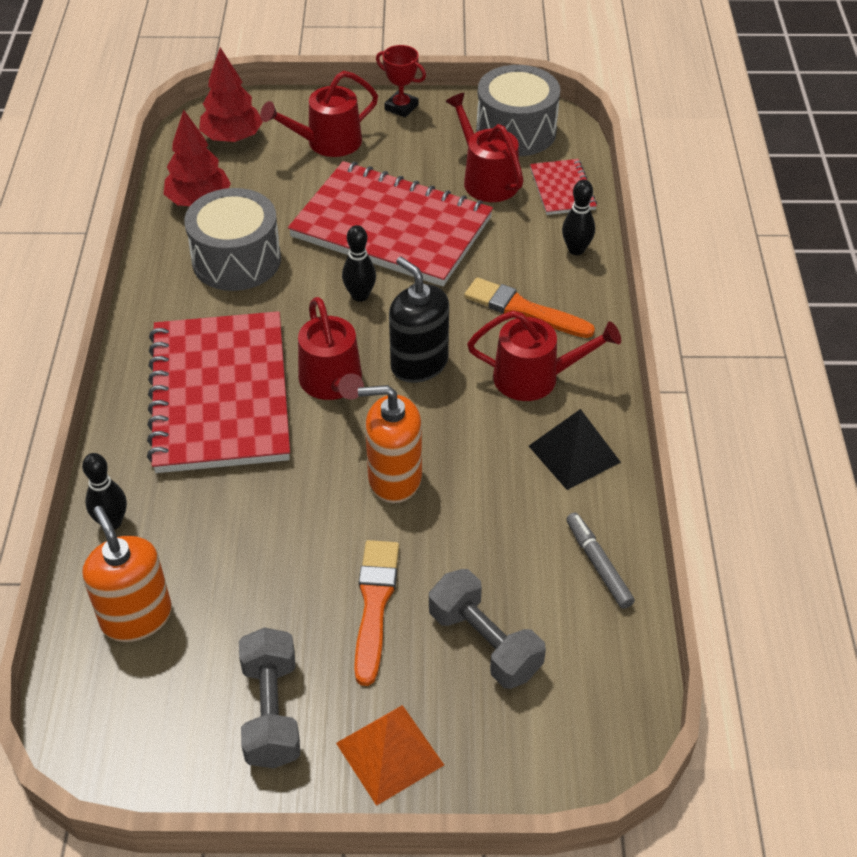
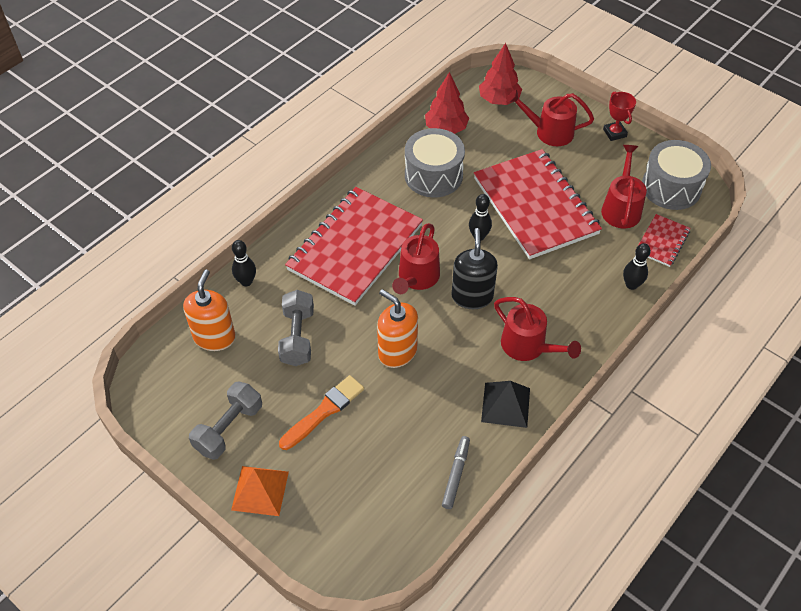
camera: 40 degrees right, 5 degrees up
(484, 643) = (357, 471): grey dumbbell -> grey dumbbell (297, 337)
(523, 309) = (562, 302): orange brush -> none

